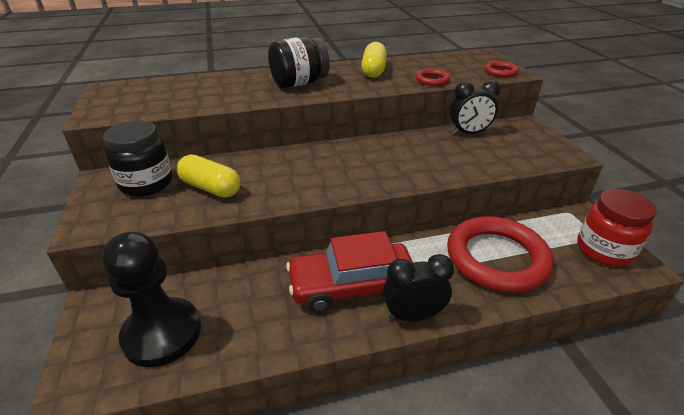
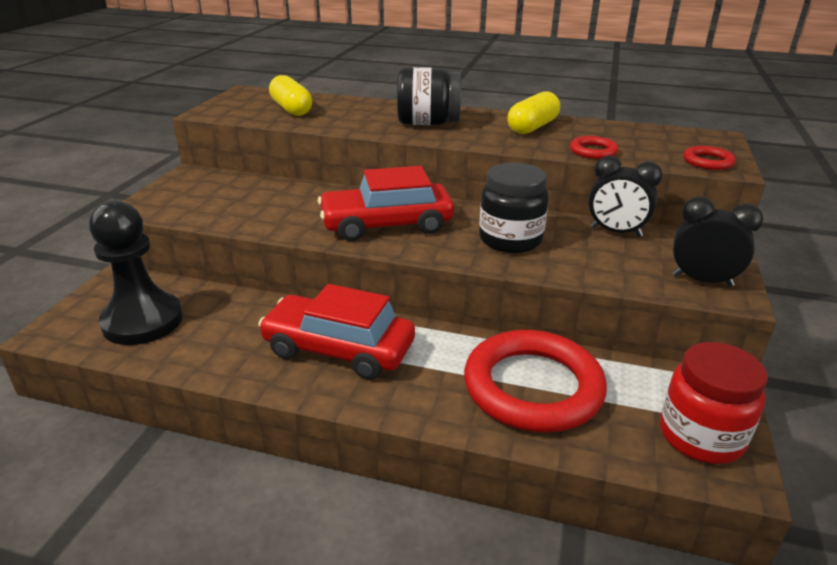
camera: 30 degrees right, 5 degrees down
(146, 183) = (219, 187): black jar -> black jar (510, 240)
(211, 188) = (267, 206): yellow capsule -> yellow capsule (291, 109)
(323, 173) = (386, 224): none -> red car
(413, 315) = (370, 400): black clock -> black clock (702, 280)

